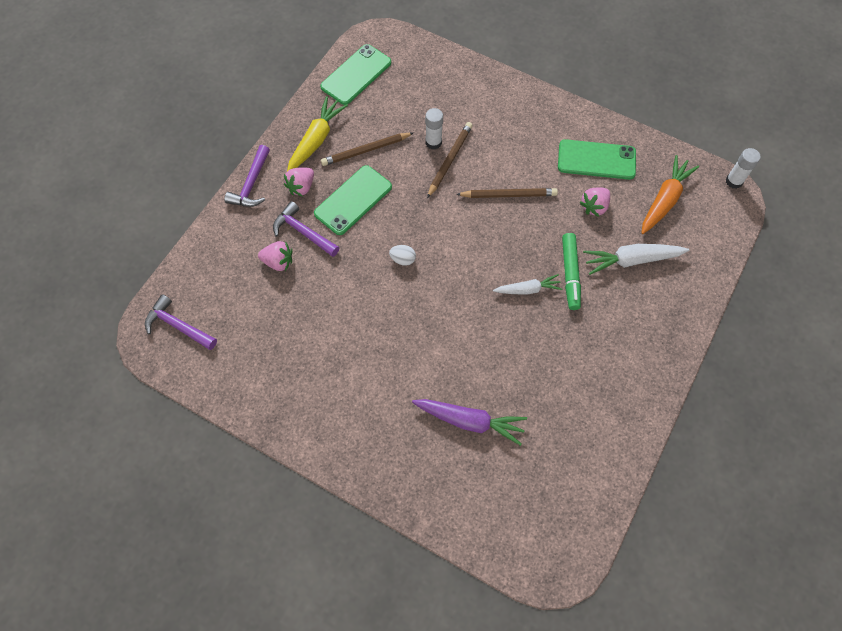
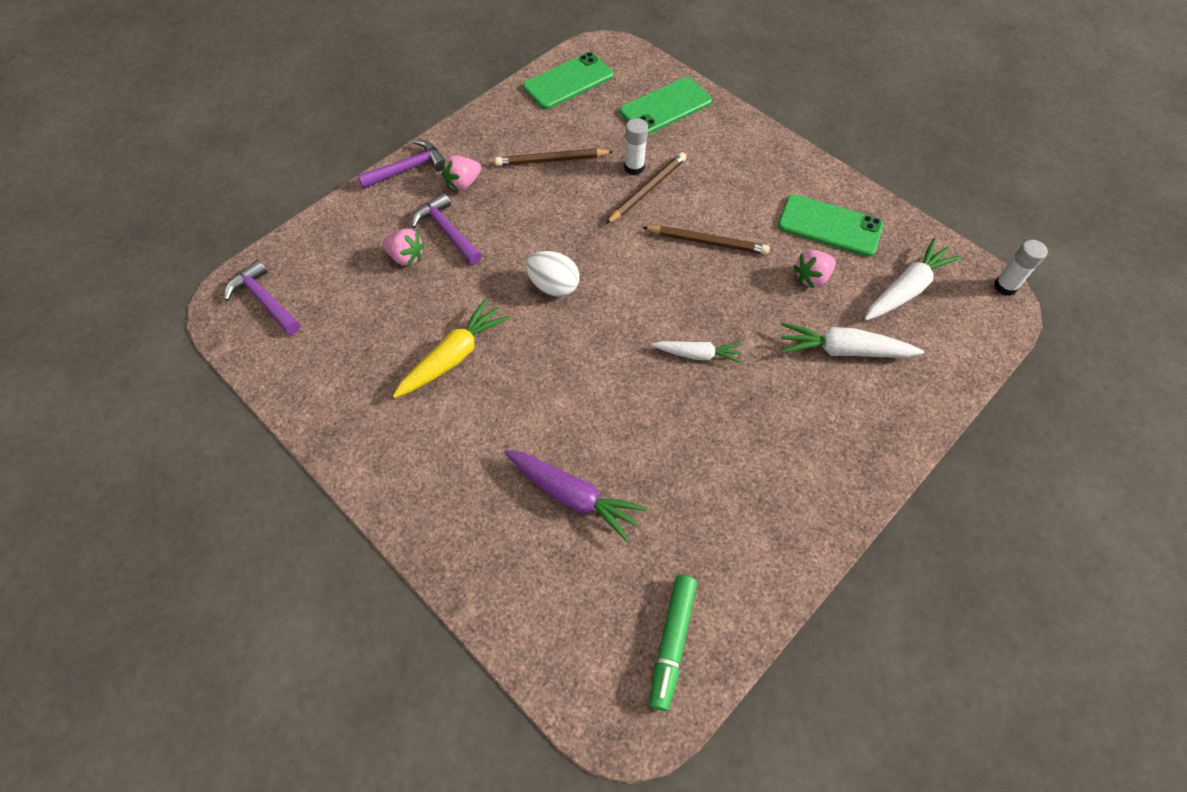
camera: 15 degrees right, 5 degrees down
(251, 184) = (408, 169): purple hammer -> purple hammer turned 150 degrees counterclockwise
(316, 140) = (498, 138): yellow carrot -> yellow carrot (453, 356)
(353, 200) = (517, 209): green phone -> green phone (665, 106)
(403, 259) = (553, 286): white egg -> white egg, size x1.65
(570, 274) = (758, 349): green marker -> green marker (672, 642)
(664, 200) = (906, 289): orange carrot -> white carrot

